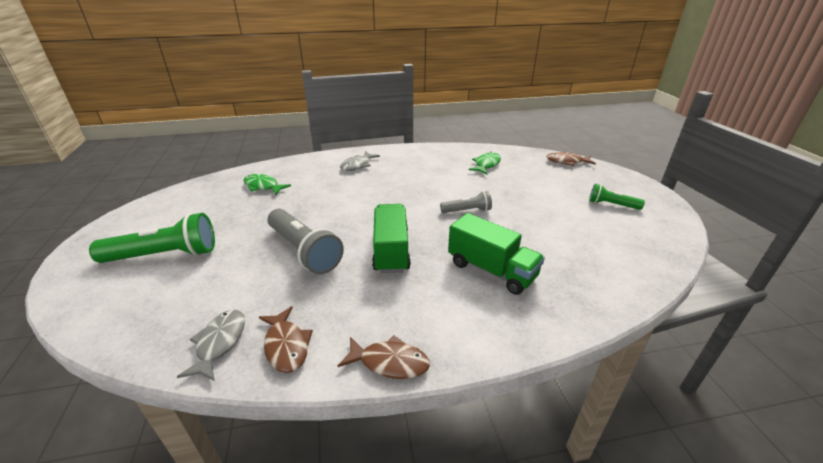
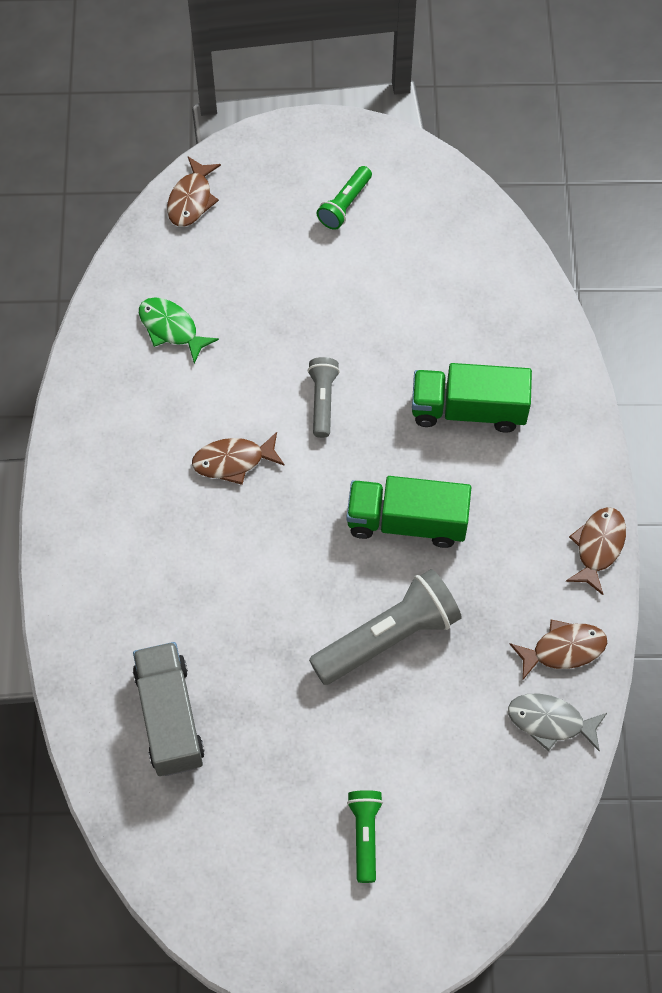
camera: 80 degrees left, 30 degrees up
(164, 255) = (365, 835): green flashlight -> green flashlight, size x0.55
(263, 186) = (170, 717): green fish -> grey truck
(357, 165) = (119, 548): grey fish -> none
(415, 188) = (233, 461): none -> brown fish
(491, 270) = (468, 410): green truck -> green truck turned 135 degrees counterclockwise

